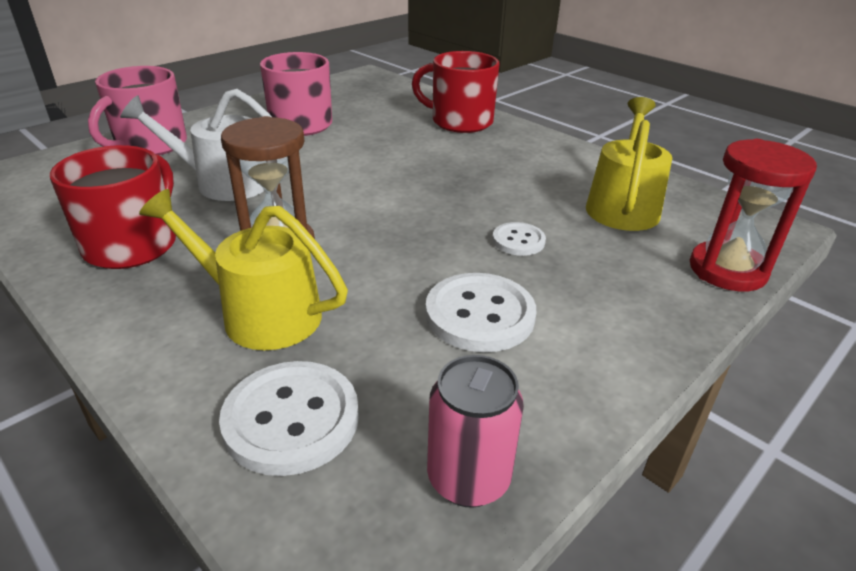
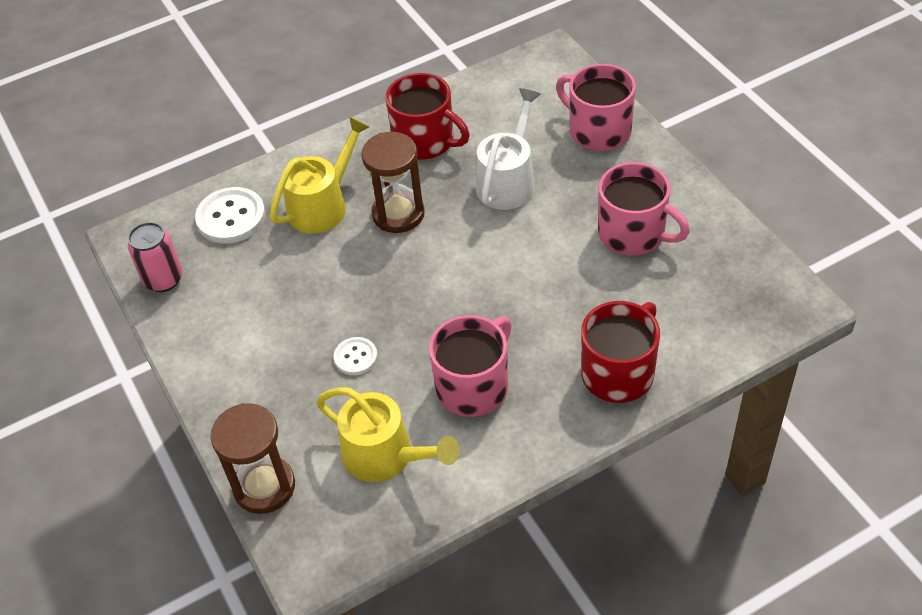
camera: 110 degrees right, 15 degrees up
(479, 315) = (277, 311): white button -> none
(512, 174) = (473, 386): none -> pink mug
(727, 270) = (264, 486): red hourglass -> brown hourglass

